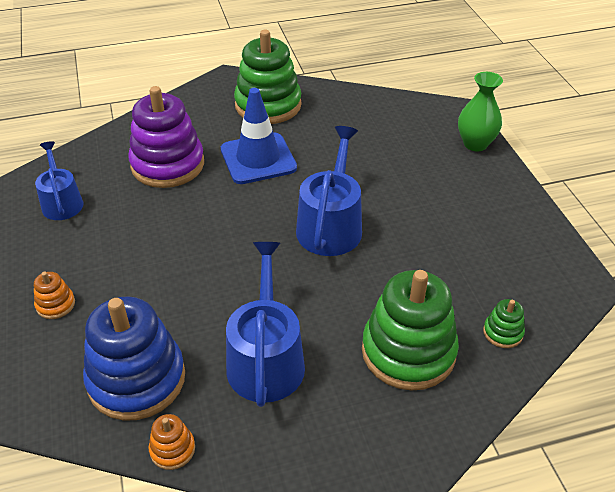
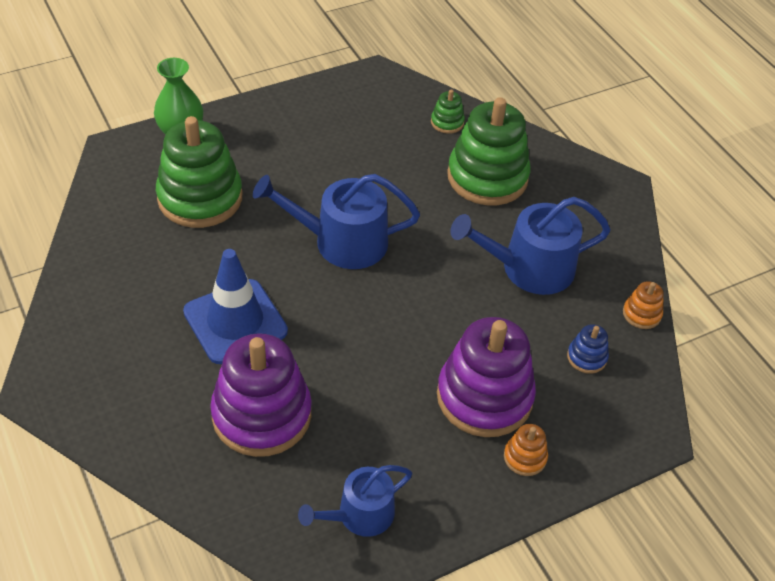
camera: 105 degrees left, 5 degrees up
(127, 290) = (484, 397): none -> purple stacking toy
(136, 379) = (586, 357): blue stacking toy -> blue stacking toy, size x0.43
(268, 105) = (113, 330): green stacking toy -> green stacking toy (200, 198)

